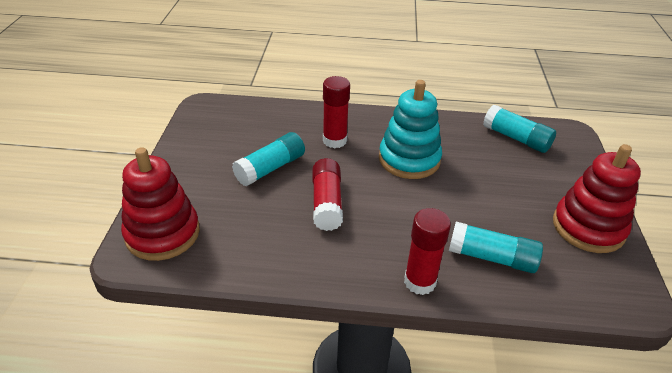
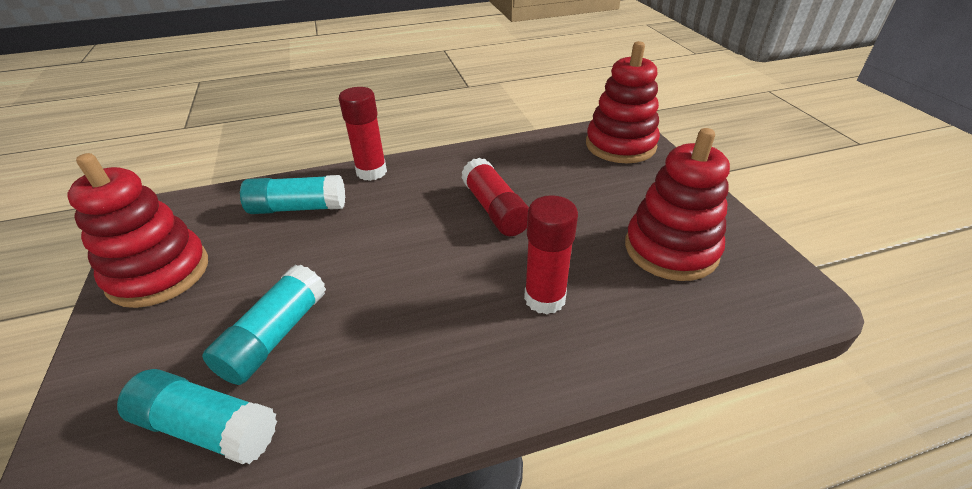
camera: 160 degrees right, 0 degrees up
(238, 142) = (671, 249): none -> red stacking toy
(270, 168) = (592, 228): turquoise glue stick -> turquoise glue stick (275, 336)
(409, 159) = (415, 302): turquoise stacking toy -> none

